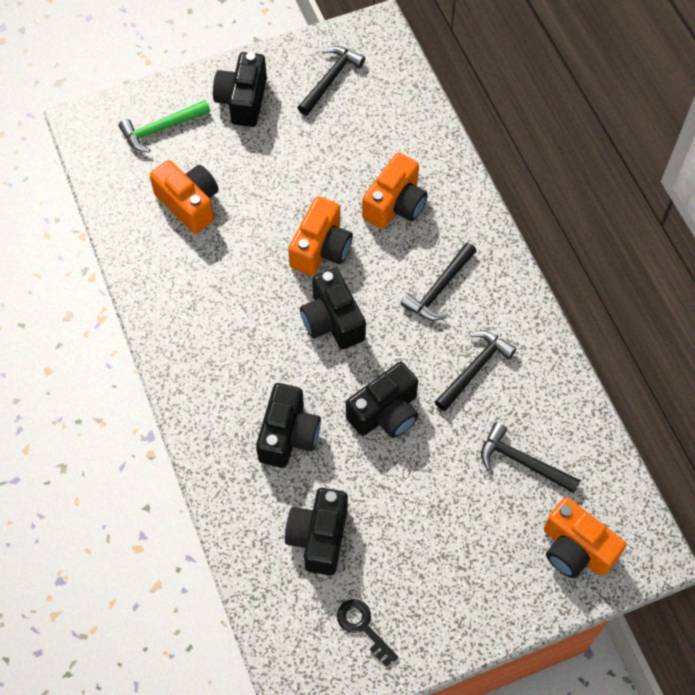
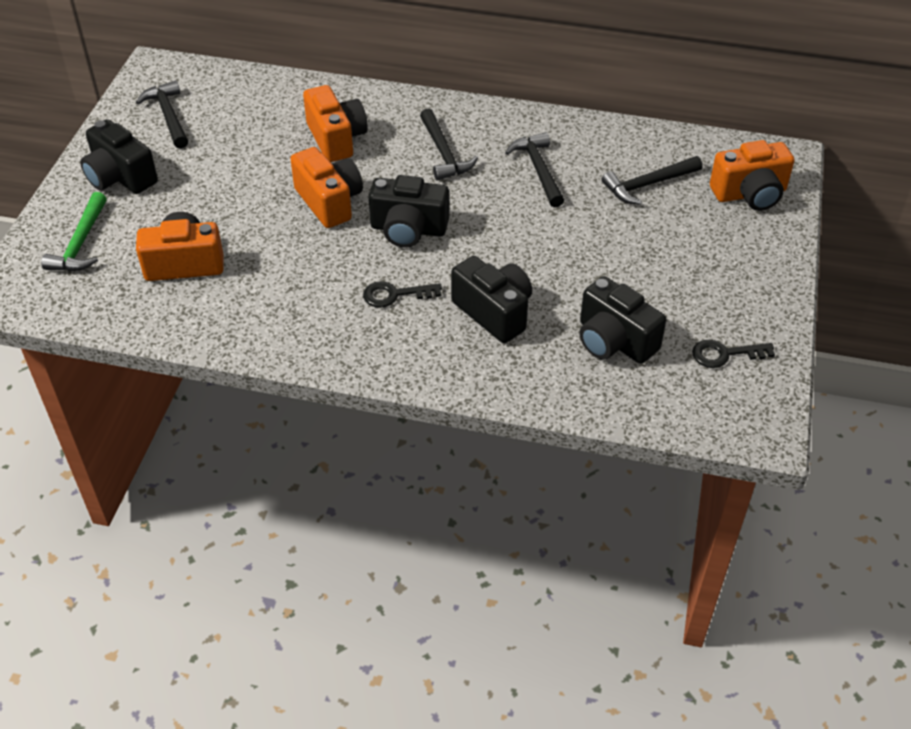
camera: 55 degrees left, 15 degrees down
(257, 357) = (395, 295): none -> black key
(385, 412) = (530, 240): black camera -> none

